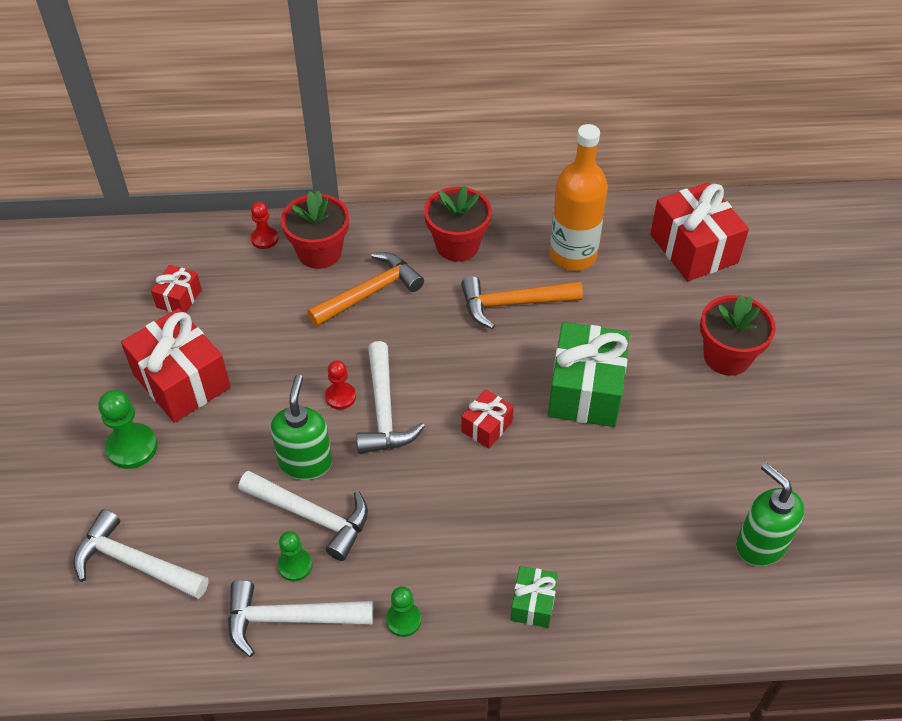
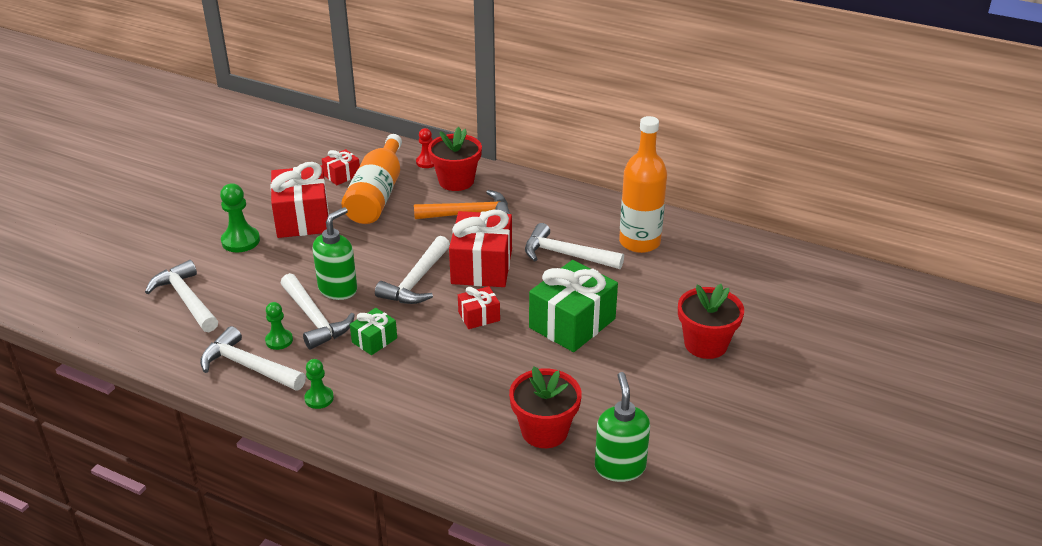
camera: 30 degrees right, 15 degrees down
(244, 309) = (377, 194): none -> orange bottle
(340, 396) = (395, 263): red pawn -> none
(457, 245) = (557, 208): red flower pot -> red flower pot (544, 431)
(513, 304) = (566, 255): orange hammer -> white hammer
(533, 603) = (414, 427): green gift -> green gift (374, 340)
(693, 248) = (742, 270): red gift -> red gift (482, 266)

